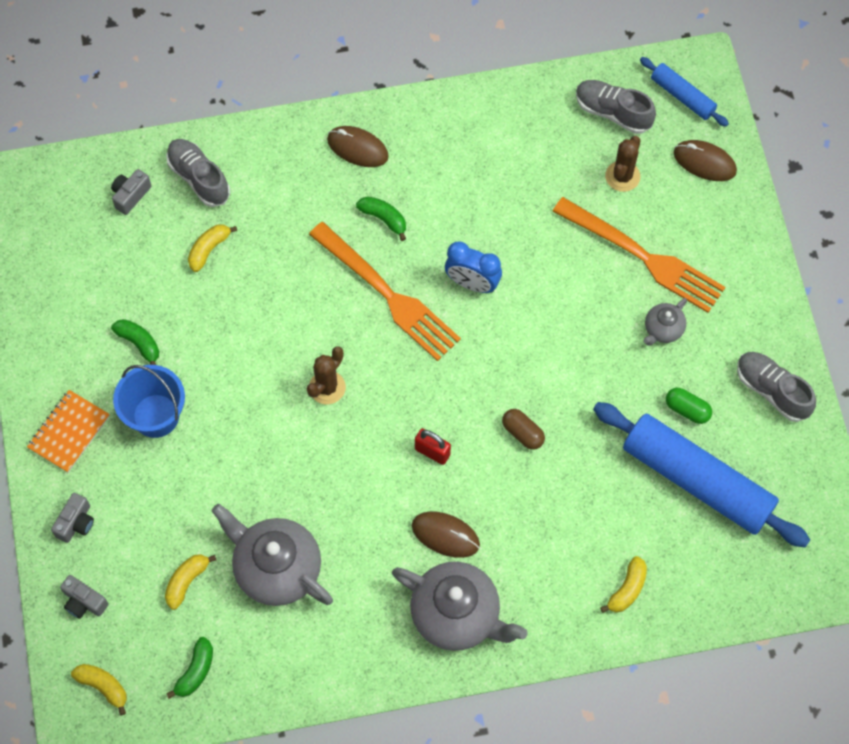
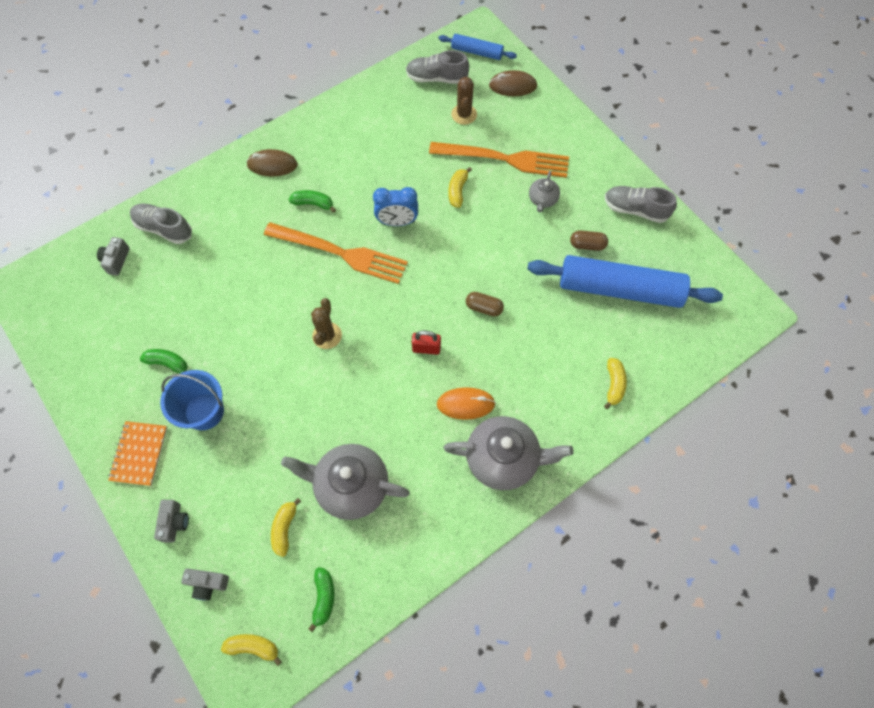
camera: 25 degrees left, 0 degrees up
(209, 249) = (193, 274): yellow banana -> yellow banana (457, 191)
(445, 535) = (465, 404): brown mouse -> orange mouse
(687, 409) = (587, 245): green capsule -> brown capsule

